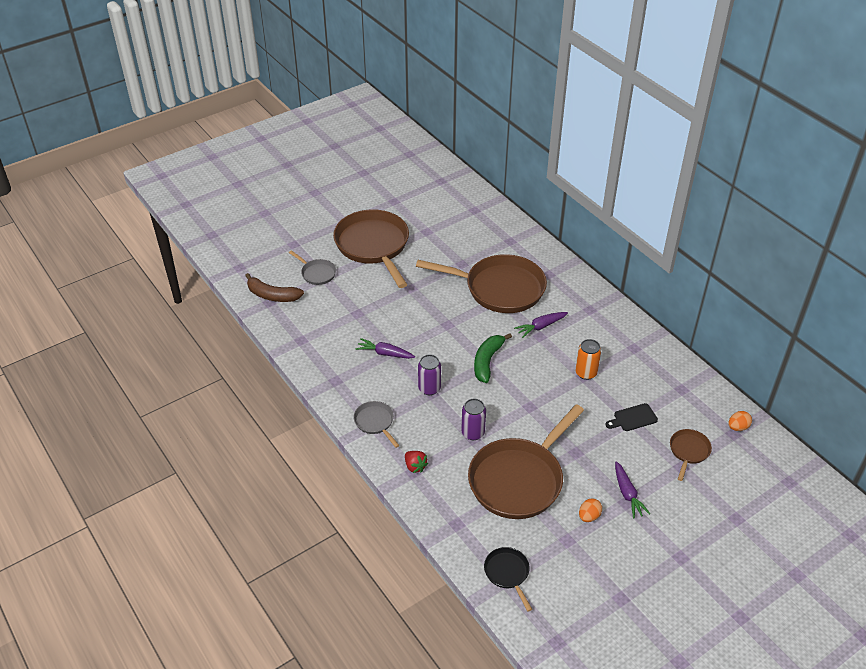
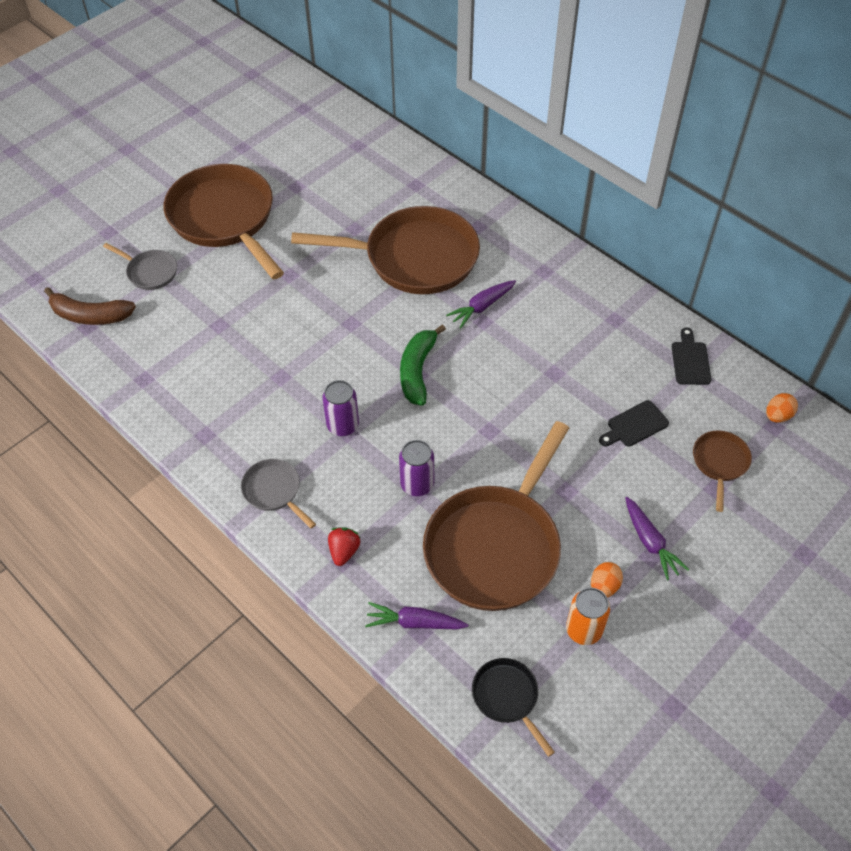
camera: 10 degrees left, 10 degrees up
(385, 353) = (270, 381): purple carrot -> purple carrot (415, 622)
(415, 466) = (344, 551): red strawberry -> red strawberry turned 120 degrees counterclockwise
(586, 373) = (557, 367): orange can -> orange can (584, 630)
(682, 382) = (690, 360): none -> black cutting board

